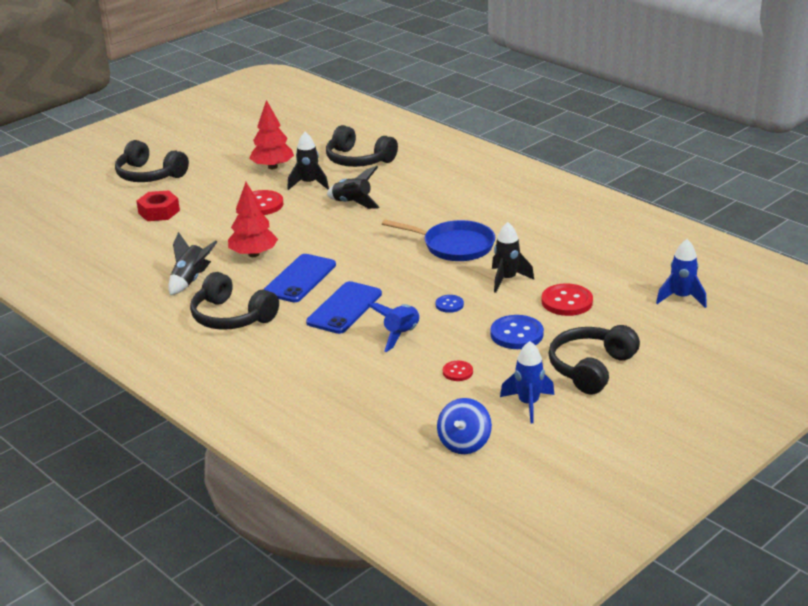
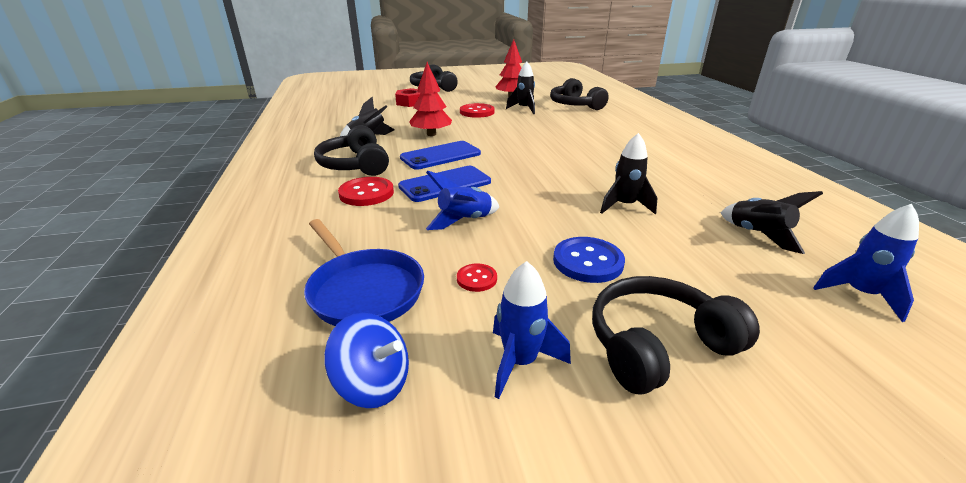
camera: 30 degrees right, 0 degrees up
(352, 203) = (541, 124): black rocket -> black rocket (757, 235)
(449, 305) = (542, 210): blue button -> none
(454, 246) = (596, 167): blue pan -> blue pan (363, 290)
(464, 443) = (373, 384): blue spinning top -> blue spinning top turned 120 degrees counterclockwise
(567, 302) = (680, 247): red button -> red button (366, 193)

